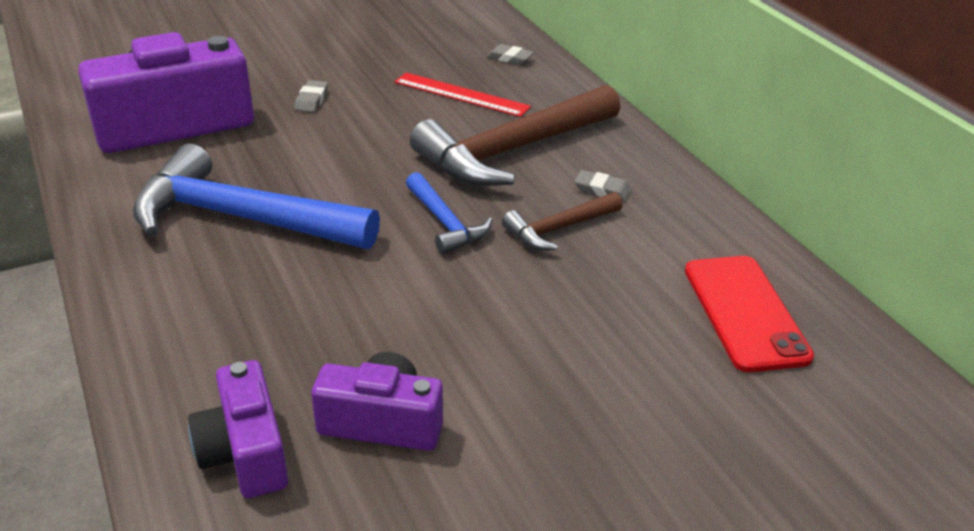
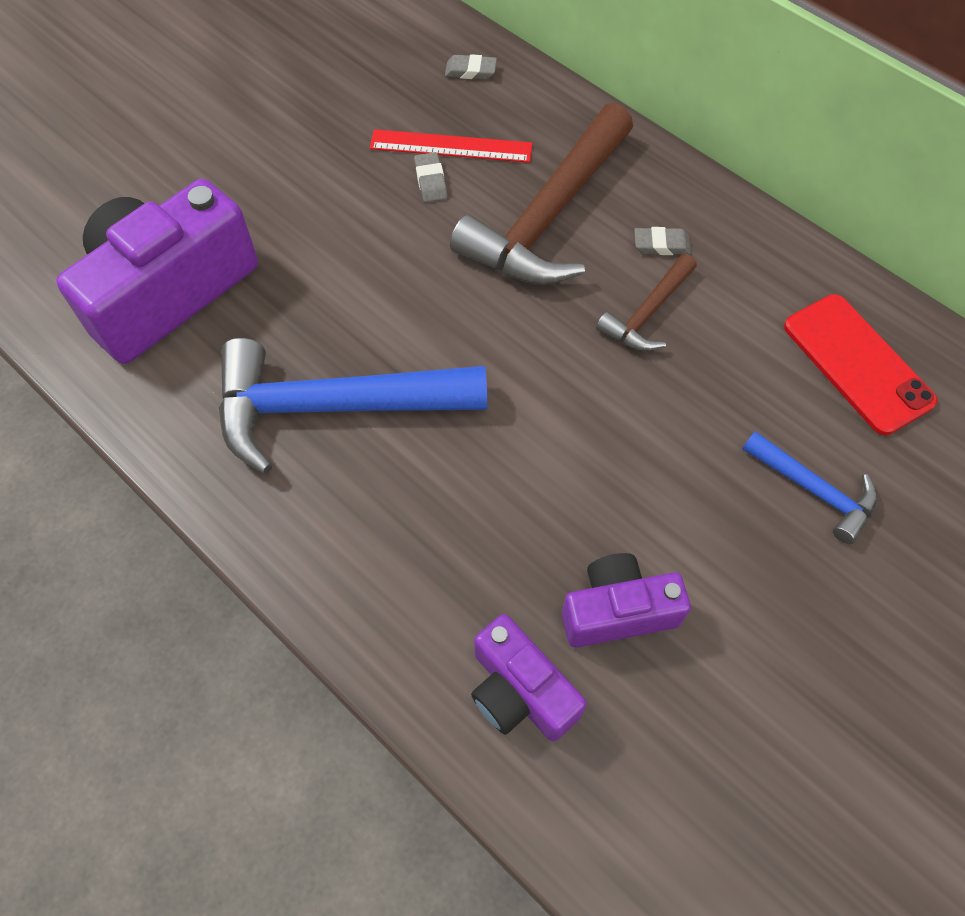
camera: 20 degrees left, 25 degrees up
(312, 100) = (297, 205): grey eraser -> grey eraser (430, 180)
(445, 223) = (537, 342): blue hammer -> blue hammer (813, 490)

